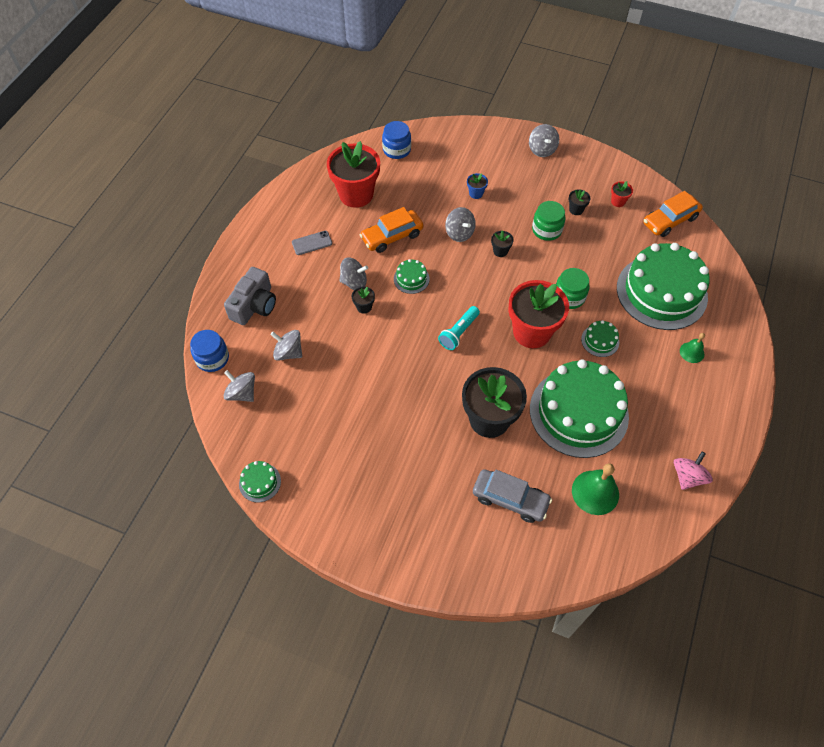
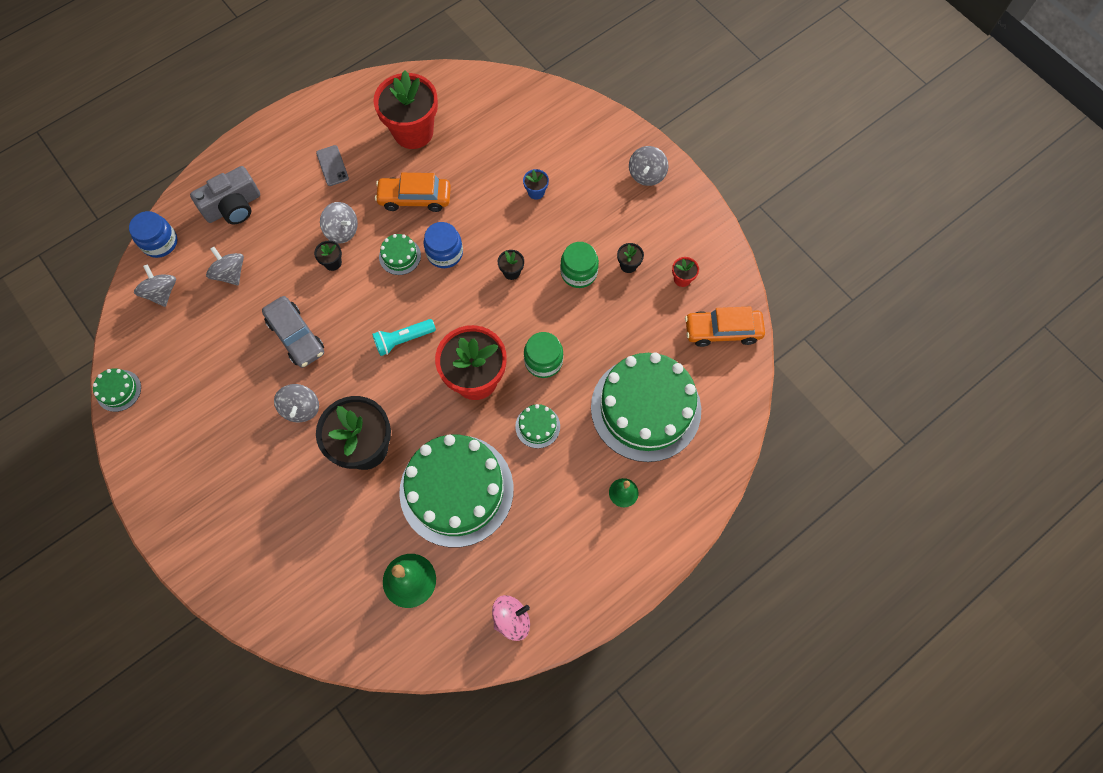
camera: 30 degrees right, 10 degrees up
(312, 243) = (332, 166): grey phone -> grey phone turned 60 degrees clockwise
(396, 150) = (491, 99): blue jar -> blue jar (445, 253)
(459, 233) = (485, 229): grey spinning top -> grey spinning top (301, 408)
(510, 499) = (324, 539): grey car -> grey car (296, 336)

